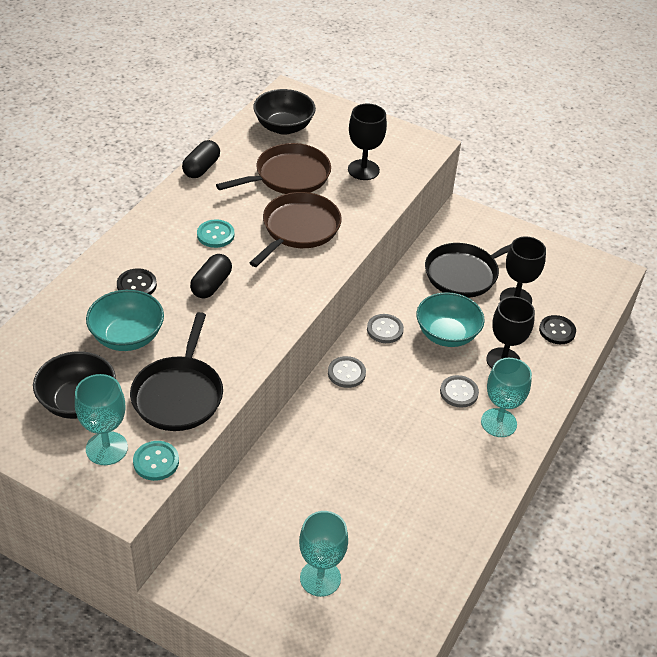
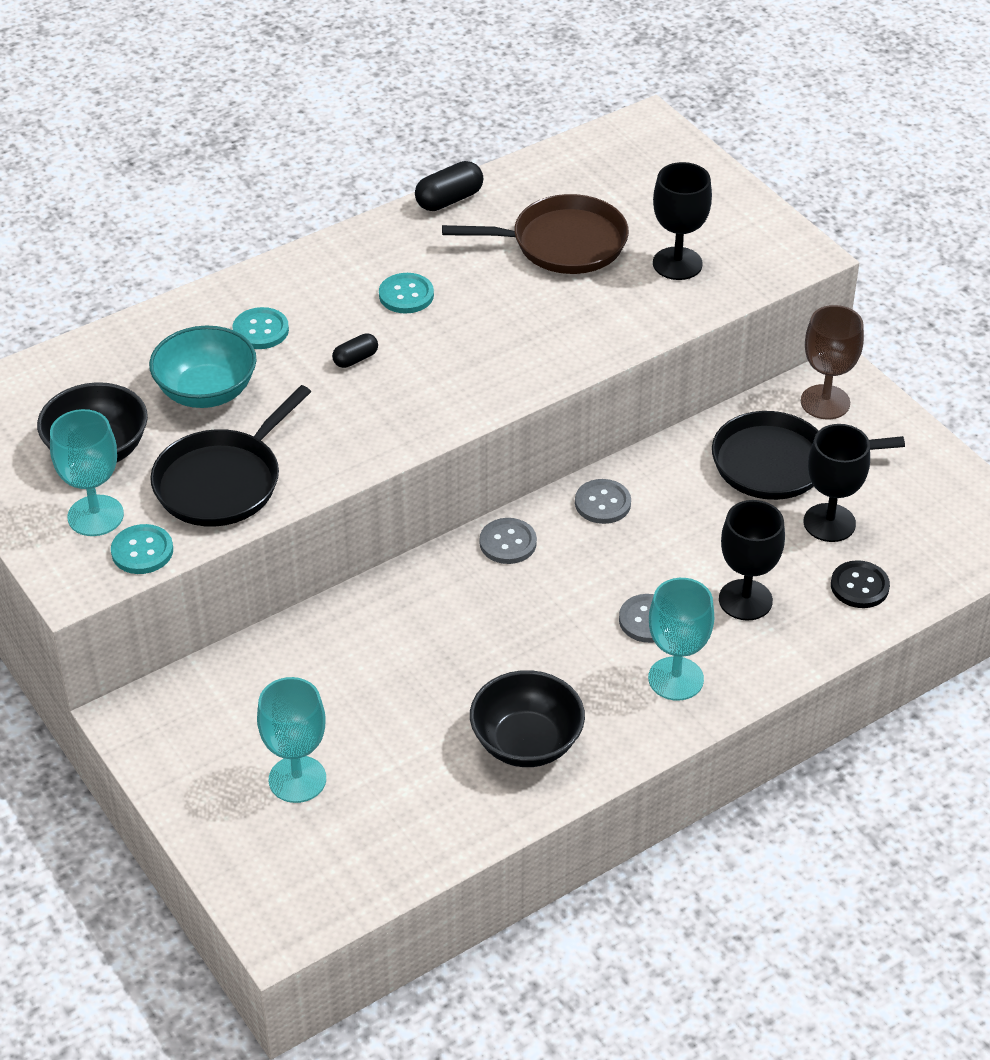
camera: 30 degrees right, 0 degrees up
(136, 285) = (260, 330): black button -> turquoise button
(211, 285) = (355, 359): black capsule -> black capsule, size x0.62
(284, 127) = (605, 172): black bowl -> black bowl (526, 742)
(298, 229) = (525, 319): brown pan -> none
(447, 334) = (688, 538): turquoise bowl -> none
(465, 230) = (825, 402): none -> brown goblet

